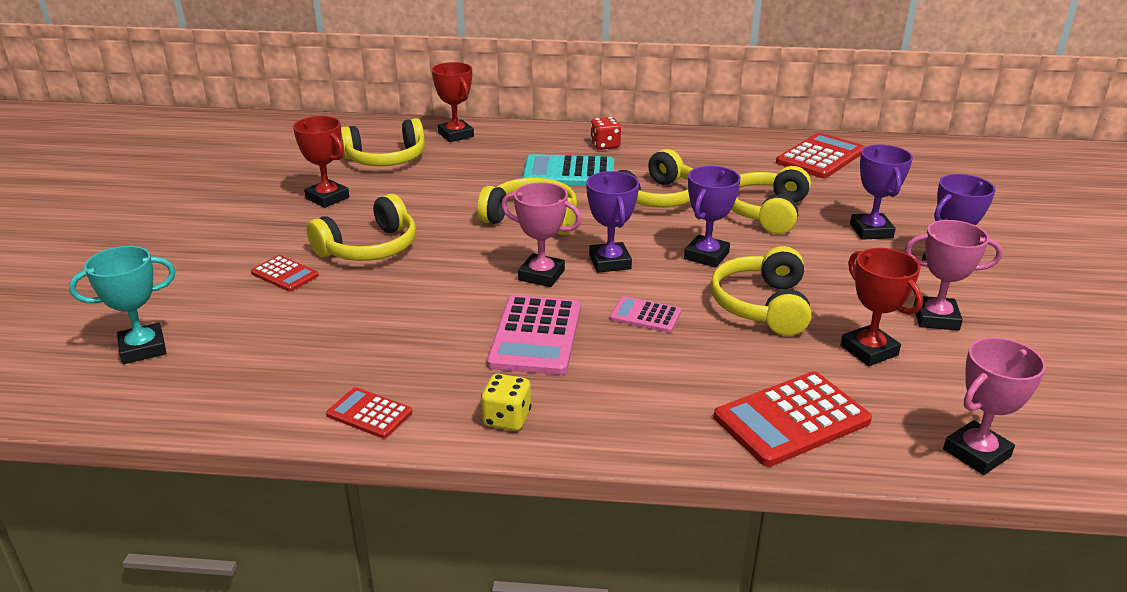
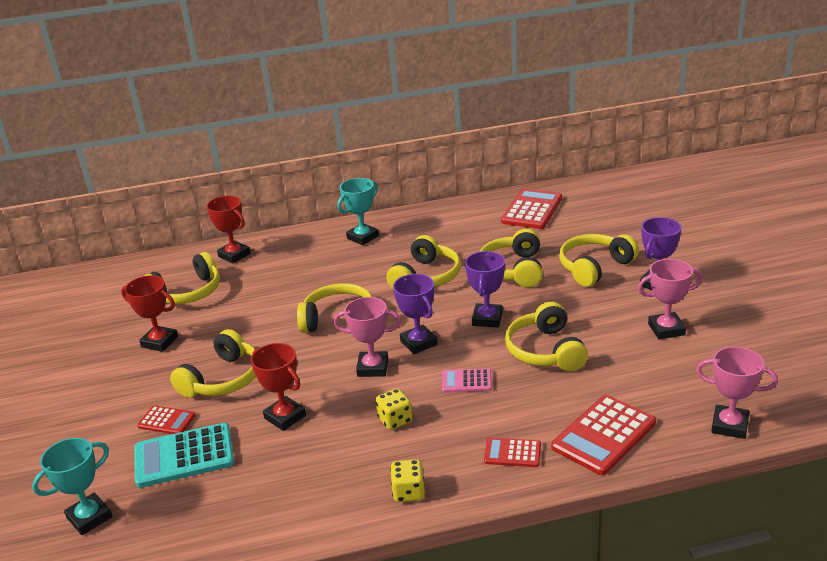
camera: 15 degrees left, 0 degrees up
(369, 413) = (305, 518): red calculator -> red calculator (512, 453)
(535, 336) = (395, 420): pink calculator -> yellow dice
(569, 173) = (346, 270): turquoise calculator -> turquoise calculator (184, 456)
(605, 145) = (362, 237): red dice -> turquoise trophy
(869, 350) = (632, 367): red trophy -> red trophy (285, 417)
(871, 231) = (595, 267): purple trophy -> yellow headphones
(976, 453) = (729, 425): pink trophy -> pink trophy turned 75 degrees clockwise

